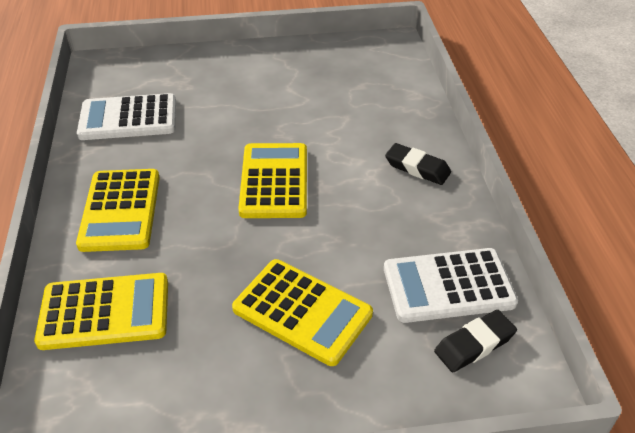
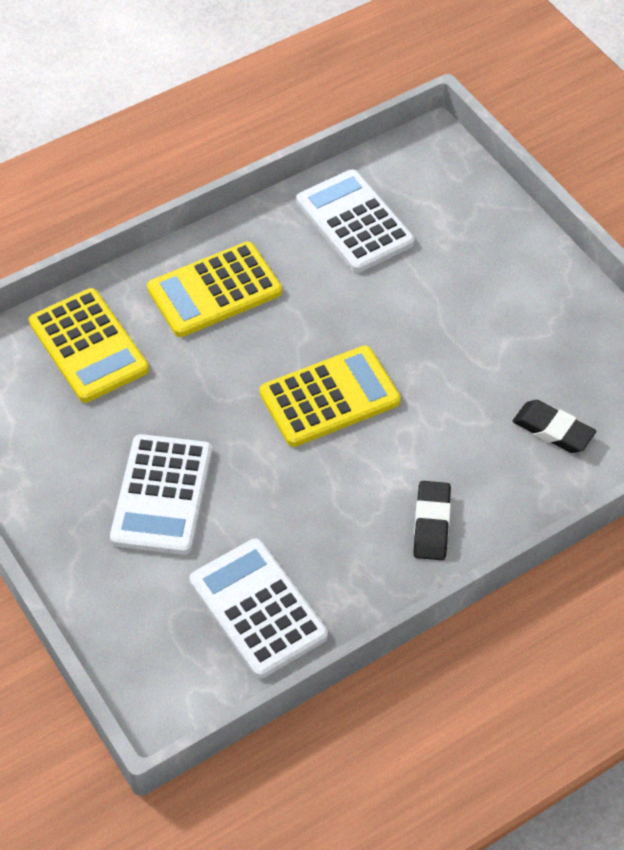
camera: 65 degrees right, 10 degrees up
(302, 312) = (162, 495): yellow calculator -> white calculator
(474, 344) = (191, 652): black eraser -> black eraser (553, 430)

